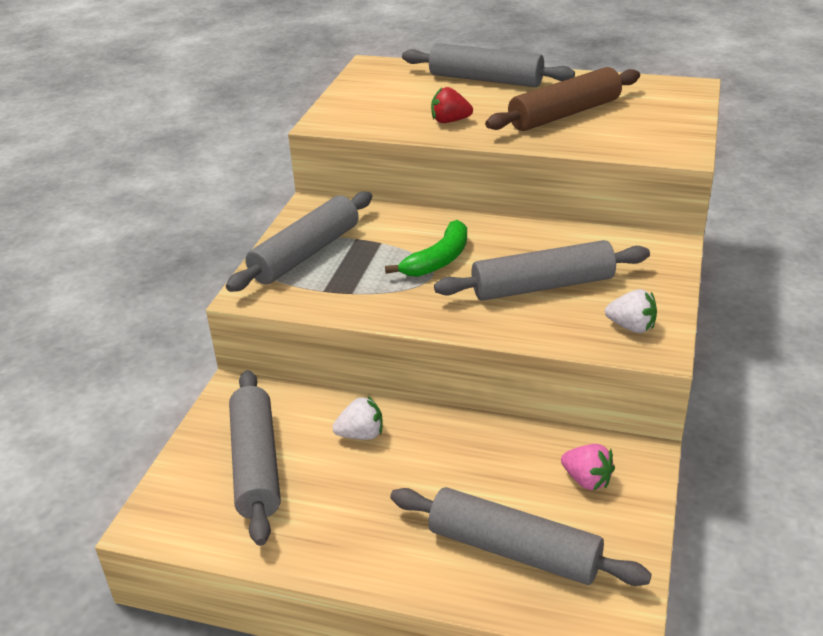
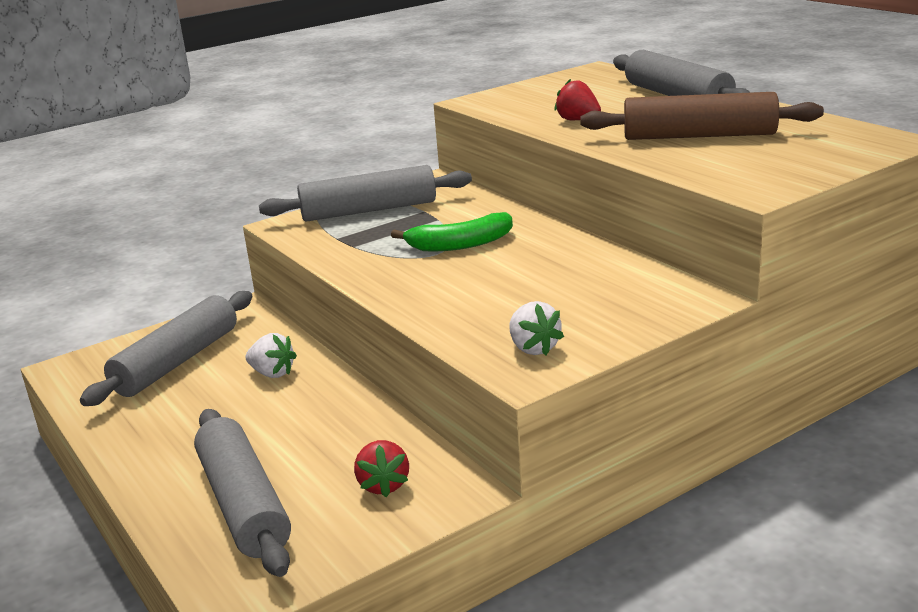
camera: 40 degrees right, 10 degrees down
(542, 286) = (512, 291): grey rolling pin -> none
(587, 480) = (383, 485): pink strawberry -> red strawberry

